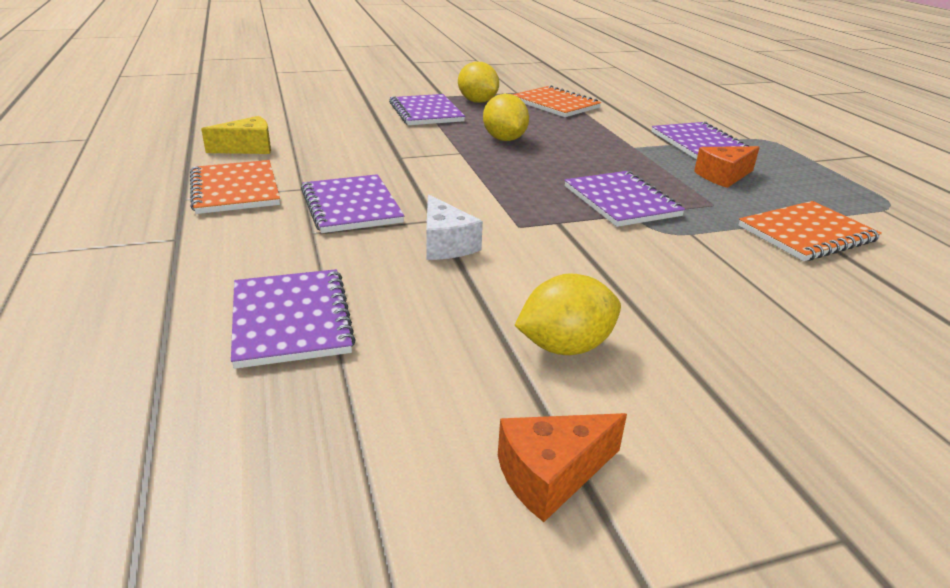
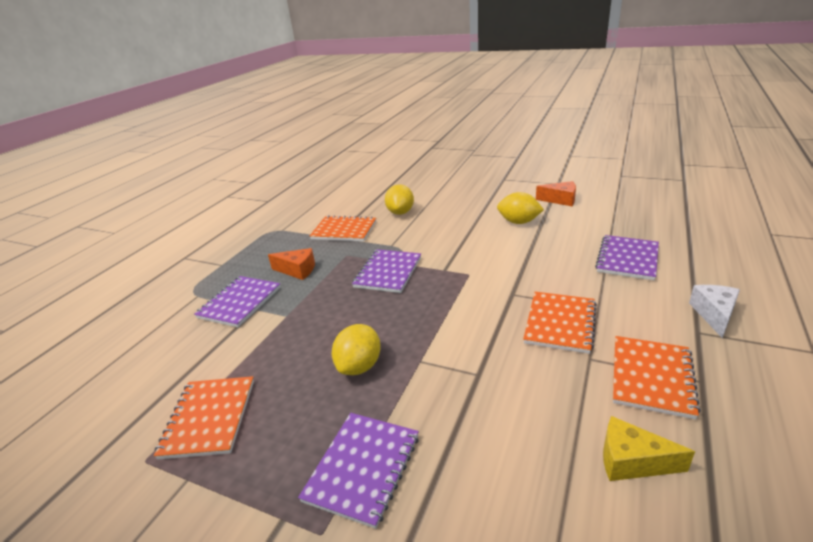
camera: 135 degrees left, 0 degrees up
(351, 206) = (560, 323): purple notebook -> orange notebook
(445, 244) = (522, 275): white cheese -> white cheese (714, 314)
(477, 102) = (270, 471): yellow lemon -> yellow lemon (400, 212)

